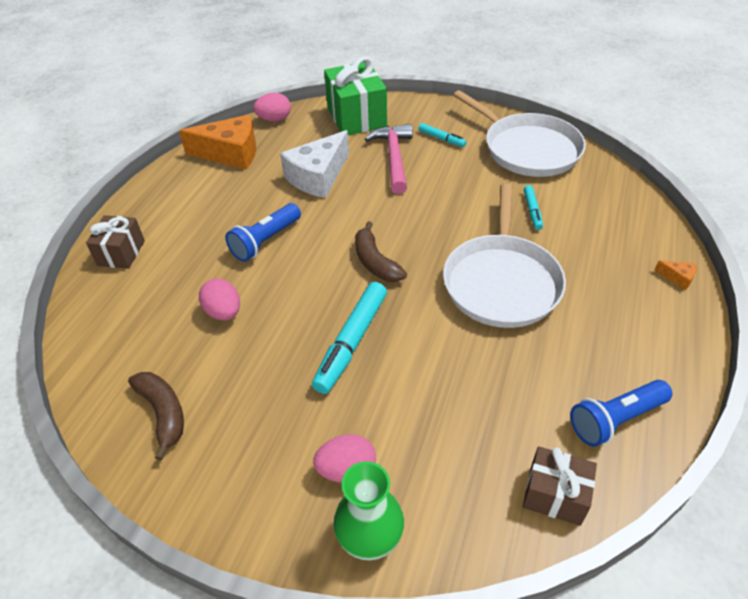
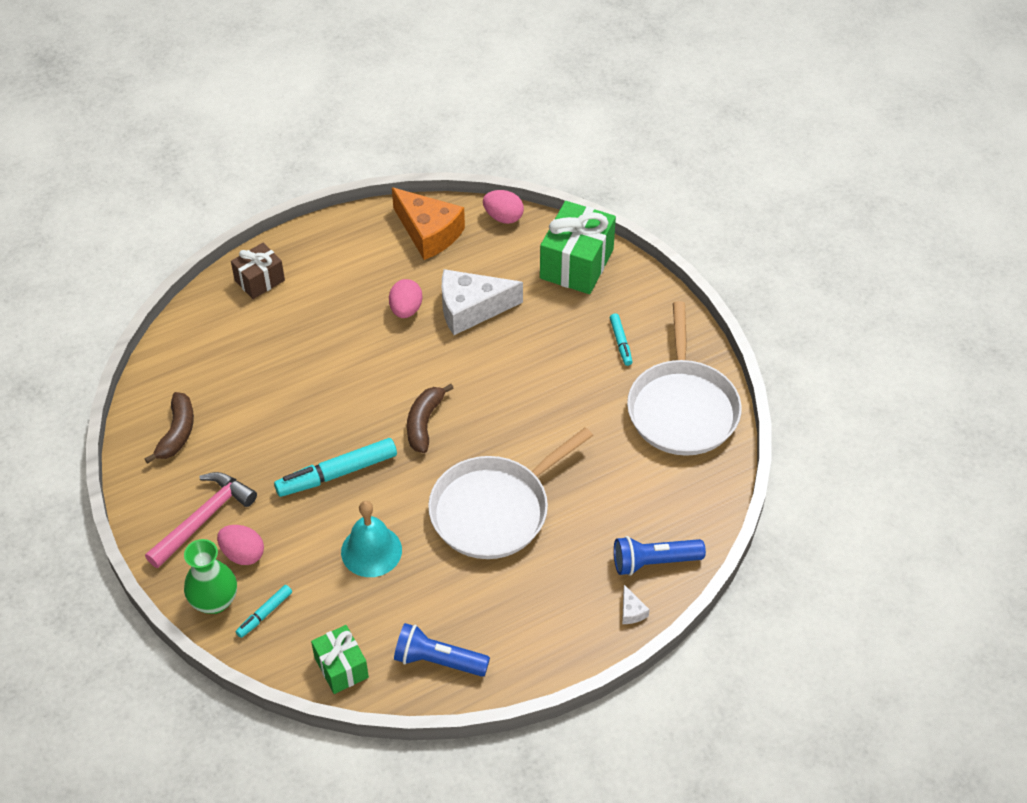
camera: 40 degrees right, 5 degrees up
(224, 312) = (280, 385): pink egg -> pink egg (406, 309)
(265, 241) = (367, 344): blue flashlight -> blue flashlight (654, 562)
(394, 158) = (554, 334): pink hammer -> pink hammer (204, 518)
(453, 378) = (371, 551): none -> turquoise bell
(532, 211) = (600, 470): turquoise marker -> turquoise marker (264, 614)
(555, 495) = (341, 667): brown gift -> green gift
(678, 278) = (631, 611): orange cheese -> white cheese

